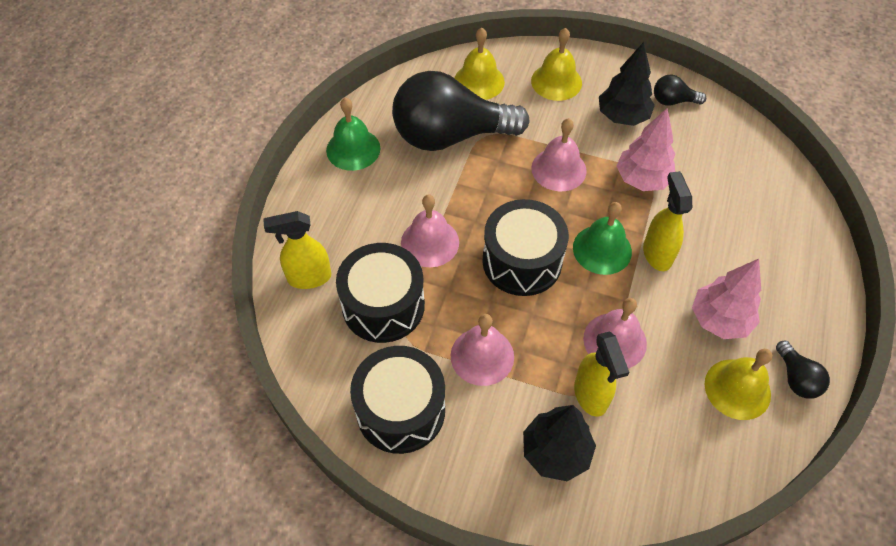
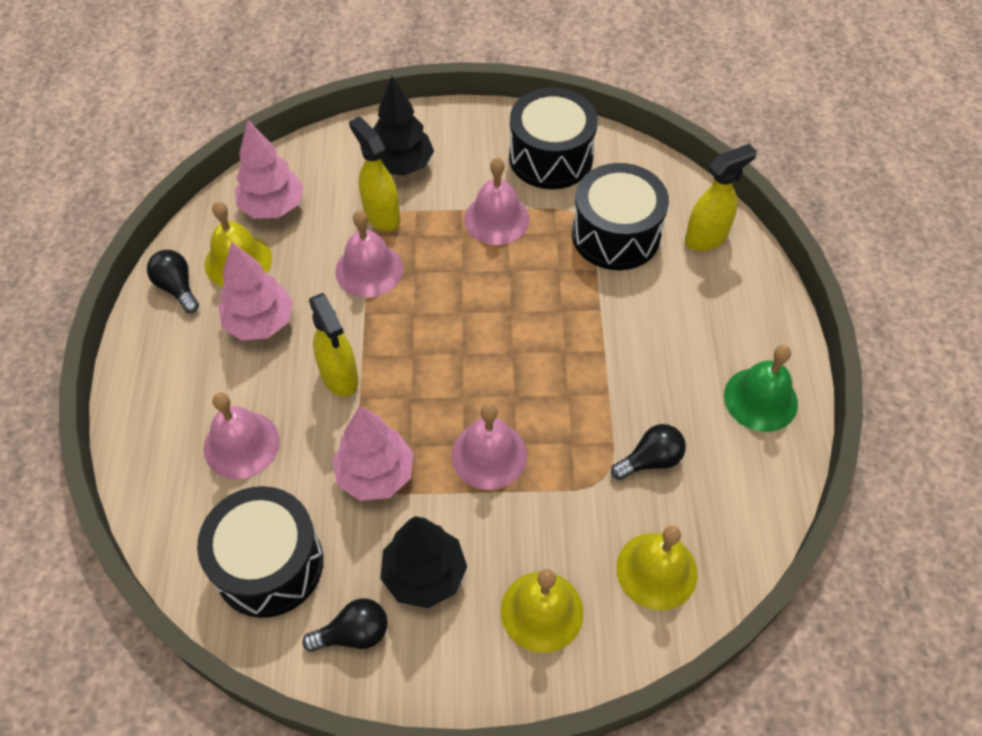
camera: 160 degrees right, 0 degrees up
(430, 242) = (603, 311): pink bell -> pink bell (241, 444)
(450, 136) = (650, 460): black light bulb -> black light bulb, size x0.41
(522, 261) = (492, 321): black drum -> black drum (269, 564)
(602, 249) = (405, 363): green bell -> none
(699, 442) = (273, 207): none -> pink tree

